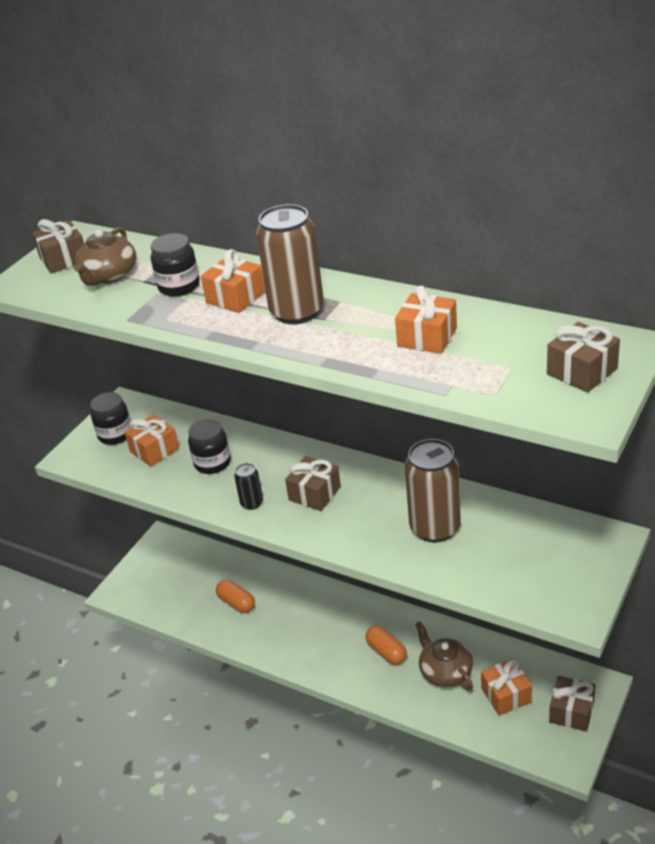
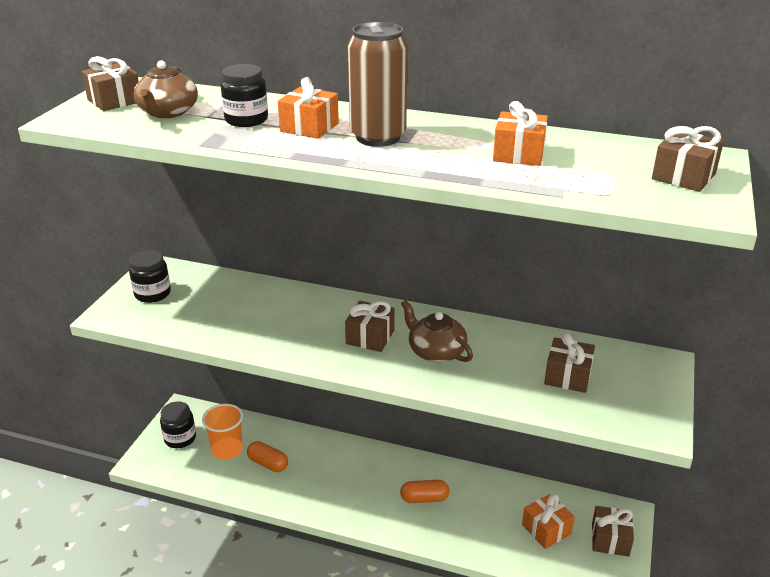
camera: 15 degrees left, 5 degrees down
(154, 450) = (197, 306): orange gift -> none
(199, 585) = (227, 449): none -> orange cup
(212, 463) = (259, 315): black jar -> black jar (180, 438)
(252, 503) = (309, 348): black can -> none
(386, 652) = (424, 498): orange capsule -> orange capsule turned 45 degrees counterclockwise
(435, 528) = (497, 361): brown can -> none
(445, 671) = (484, 512): brown teapot -> brown teapot (436, 351)
(502, 549) = (567, 376): none -> brown gift

